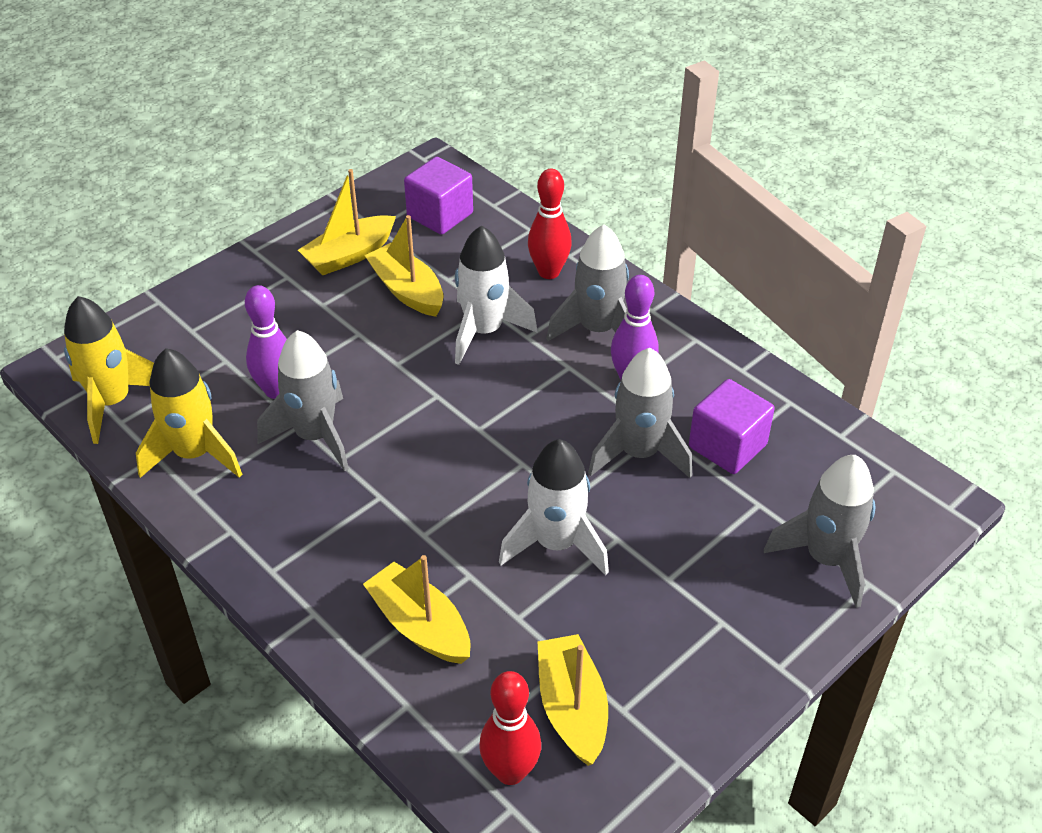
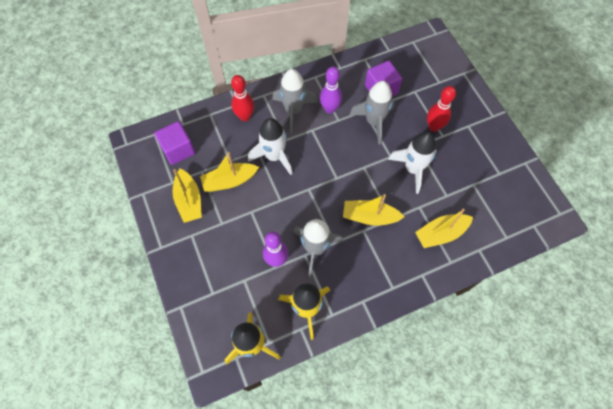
camera: 70 degrees left, 20 degrees up
(510, 771) = (518, 221): red bowling pin -> red bowling pin (433, 127)
(572, 708) = (494, 190): yellow boat -> yellow boat (369, 217)
(826, 559) = (448, 81): grey rocket -> none

